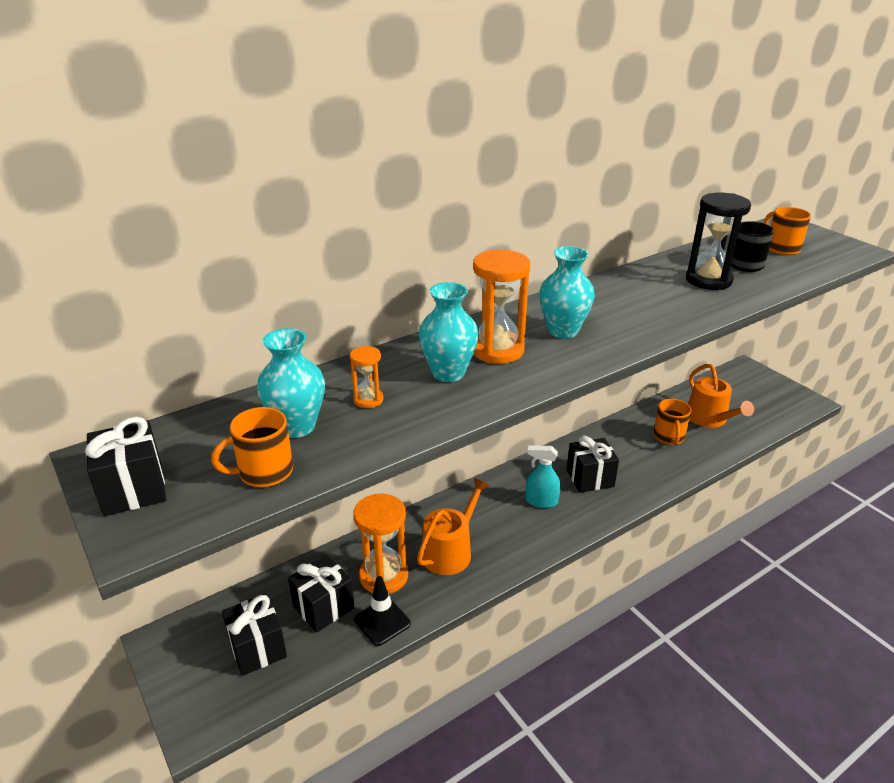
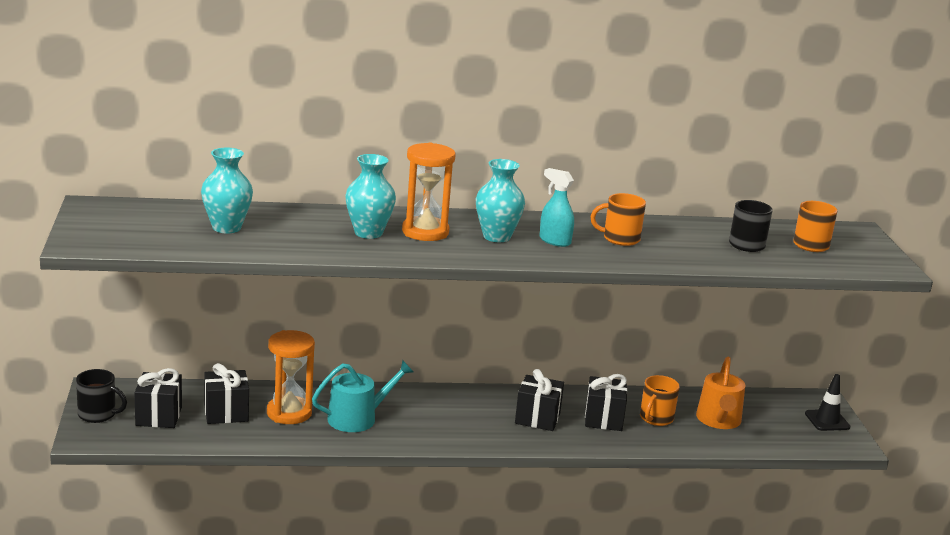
camera: 25 degrees right, 10 degrees down
(133, 489) = (96, 225): black gift -> black gift (603, 419)
(188, 681) = (98, 414): none -> black mug
(264, 472) = (180, 241): orange mug -> orange mug (620, 239)
(368, 400) = (291, 229): orange hourglass -> none
(382, 622) = (261, 436): black traffic cone -> black traffic cone (827, 420)
(450, 551) = (357, 418): orange watering can -> turquoise watering can
(541, 501) = (473, 417): turquoise spray bottle -> turquoise spray bottle (554, 241)
(708, 280) = (688, 244): black hourglass -> none

